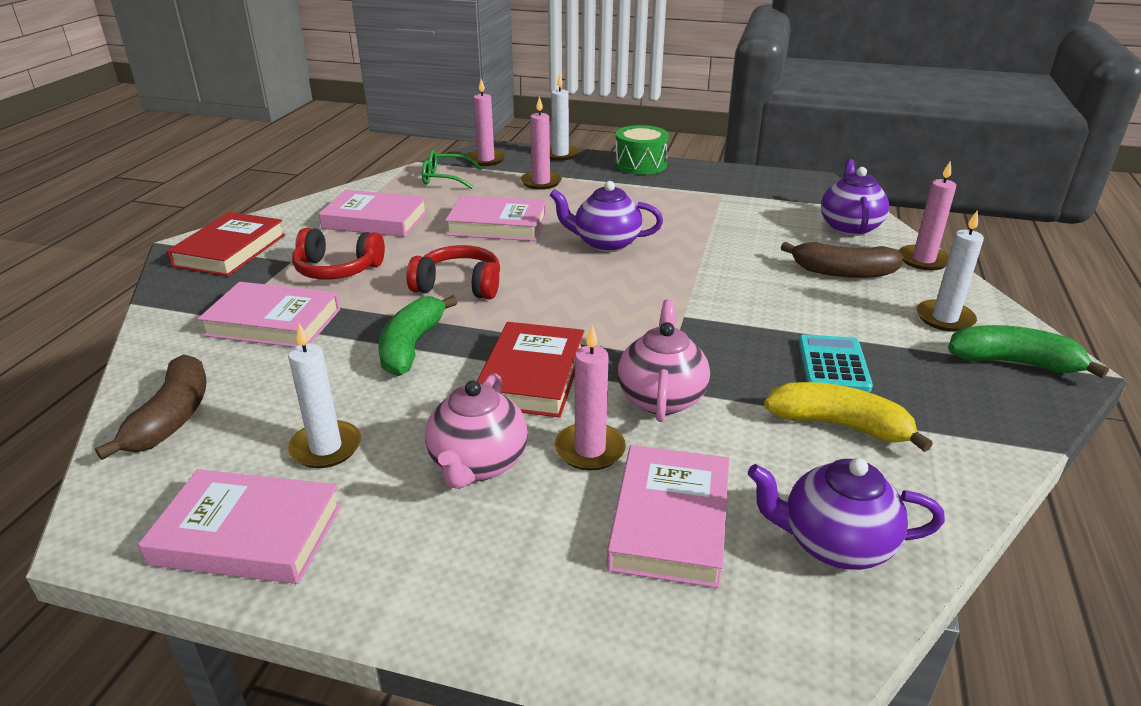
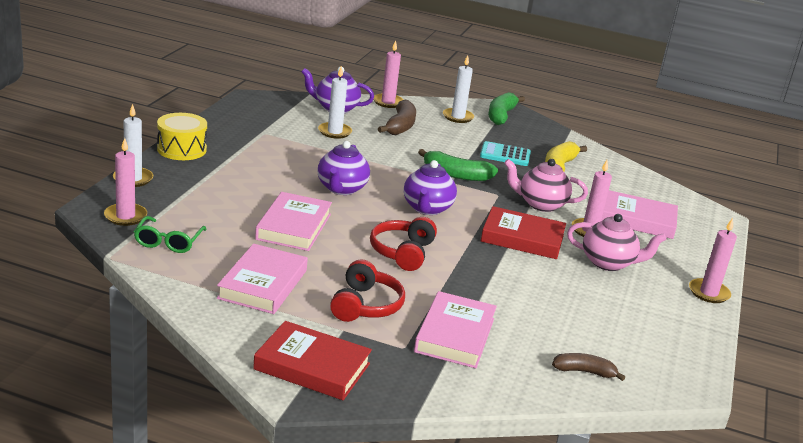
camera: 90 degrees left, 5 degrees down
(172, 418) = (584, 372): brown banana -> brown banana, size x0.64
(248, 534) = (680, 334): pink book -> none
(326, 448) = (604, 310): white candle -> white candle (334, 132)
(411, 346) = (489, 276): green banana -> green banana (456, 175)
(541, 182) = (203, 197): pink candle -> pink candle (708, 293)
(640, 164) = (181, 149): green drum -> yellow drum
(834, 544) = (641, 188): purple teapot -> purple teapot (427, 208)

